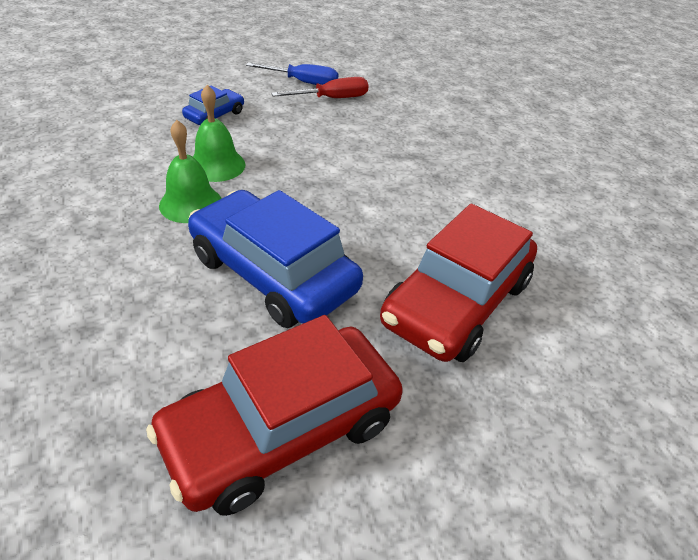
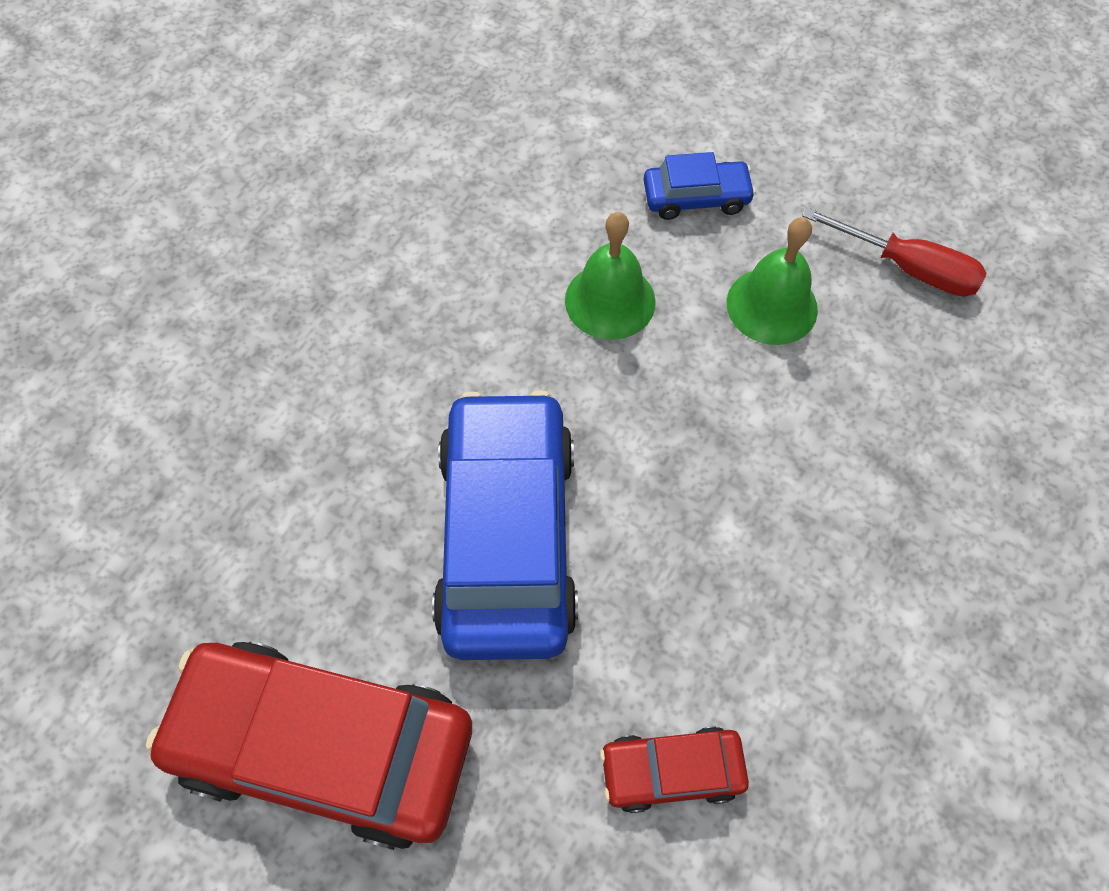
camera: 50 degrees right, 20 degrees up
(190, 203) = (520, 349): green bell -> green bell (772, 306)
(303, 82) = (898, 202): blue screwdriver -> none
(456, 302) = (671, 771): red car -> red car, size x0.47

